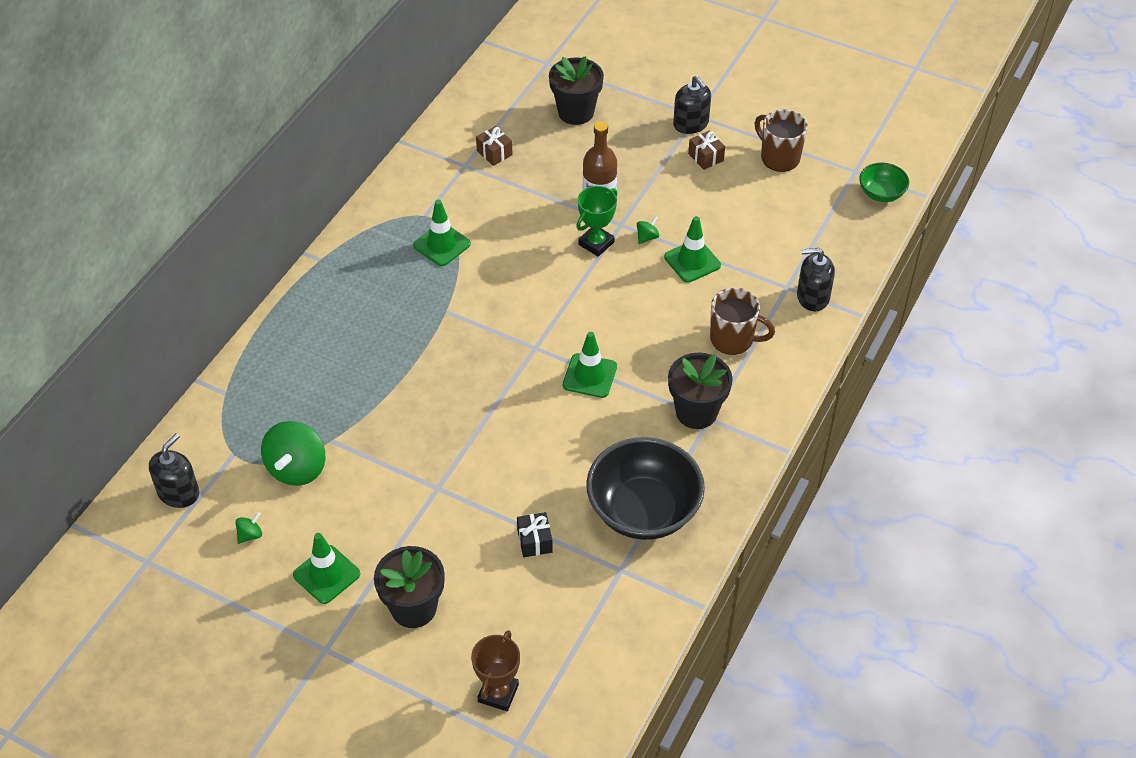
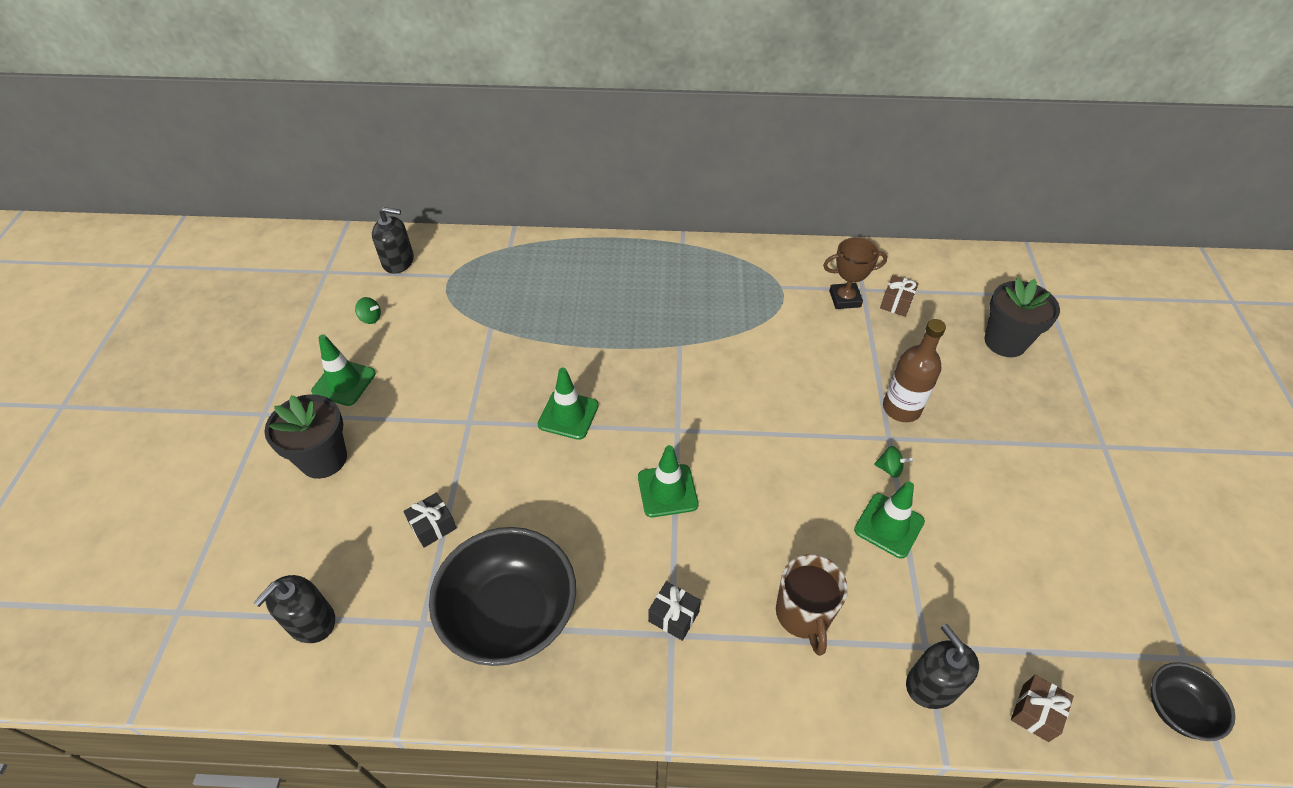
camera: 65 degrees right, 0 degrees up
(297, 468) = (450, 318): green spinning top -> none
(442, 245) = (755, 311): green traffic cone -> green traffic cone (568, 415)
(498, 693) = (237, 568): brown trophy -> brown trophy (845, 299)
(596, 243) = (846, 427): green trophy -> none
(691, 124) = (1086, 446): black soap dispenser -> black soap dispenser (311, 621)
(696, 412) = (673, 616): black flower pot -> black gift
(705, 157) = (1051, 479): brown gift -> brown gift (1035, 712)
(779, 157) = (1121, 556): brown mug -> none
(881, 193) = (1177, 709): green bowl -> black bowl

